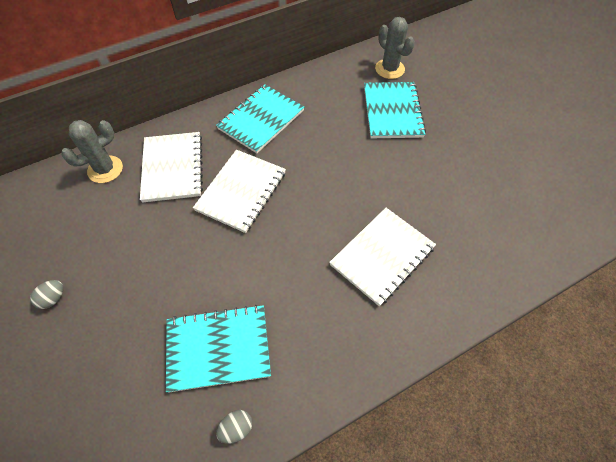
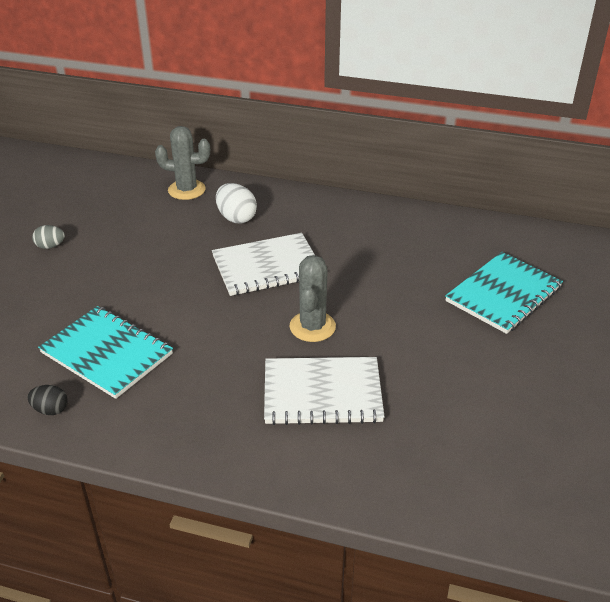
camera: 45 degrees right, 20 degrees down
(173, 168) = (236, 218): white notebook -> white egg
(236, 428) = (50, 410): grey egg -> black egg
(261, 119) = (358, 227): turquoise notebook -> none
(389, 69) = (554, 259): grey cactus -> grey cactus (312, 327)

